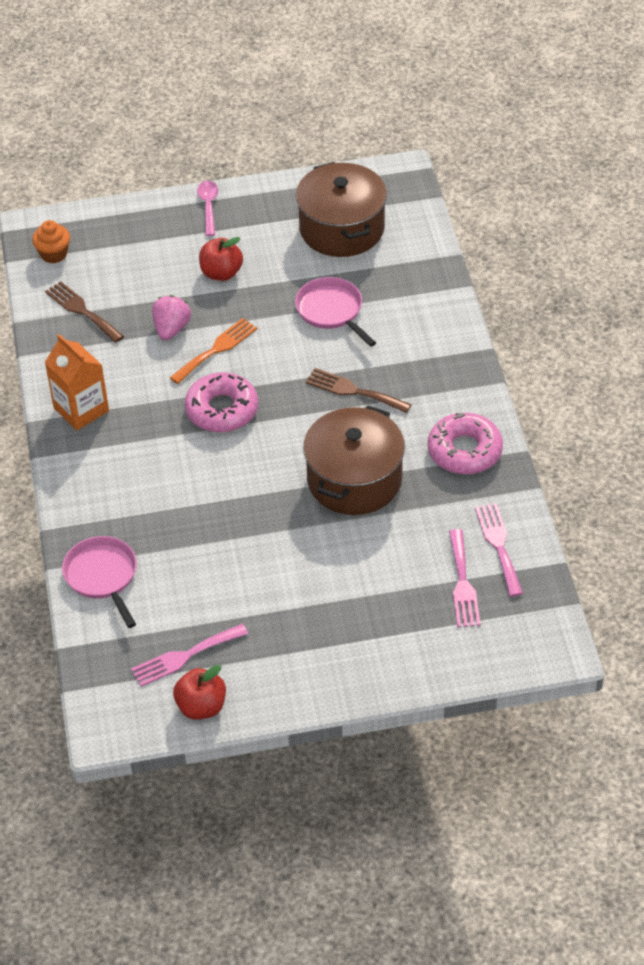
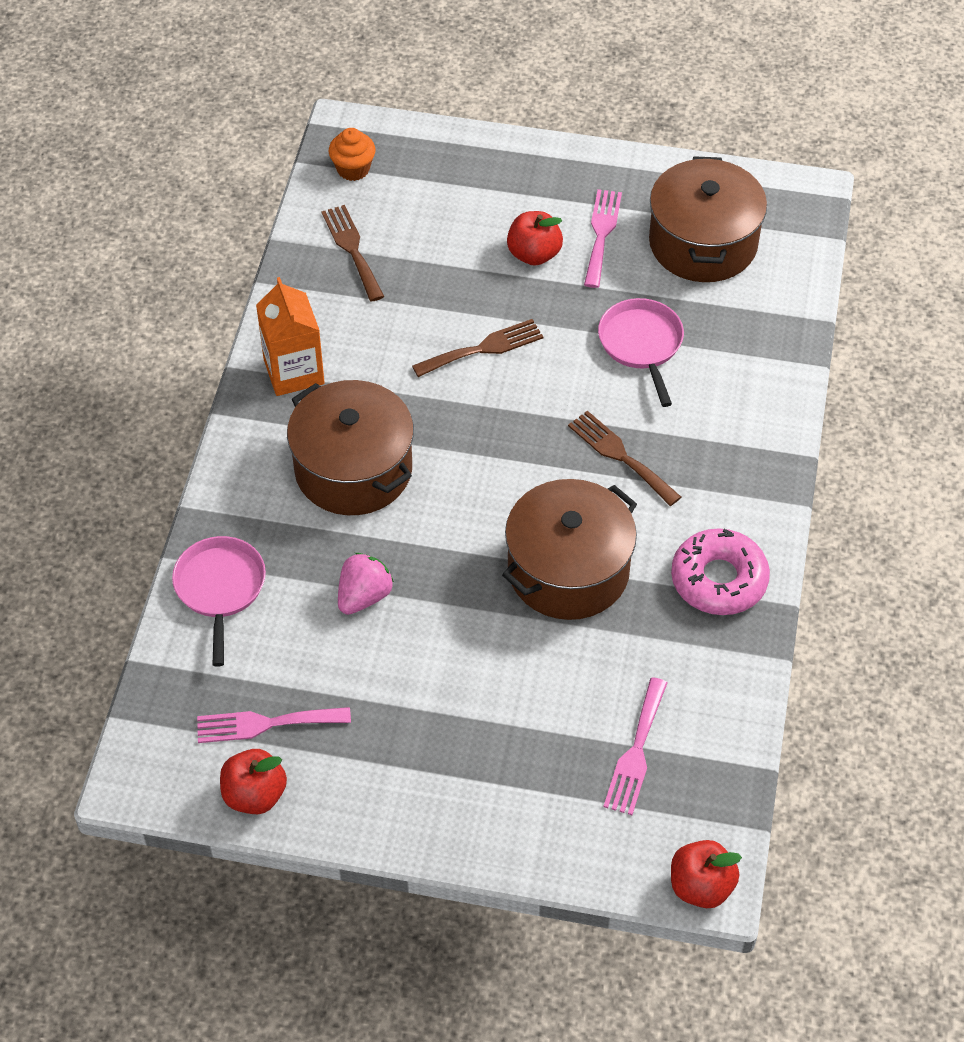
camera: 20 degrees right, 5 degrees up
(161, 462) = (353, 469): none -> brown pot
(171, 329) = (443, 305): pink strawberry -> pink strawberry (364, 596)
(208, 207) = (558, 166): pink spoon -> none
(216, 349) = (483, 348): orange fork -> brown fork
(222, 410) = (454, 427): pink donut -> none
(499, 545) = (703, 718): pink fork -> pink fork (601, 234)
(551, 654) = (701, 886): none -> red apple

